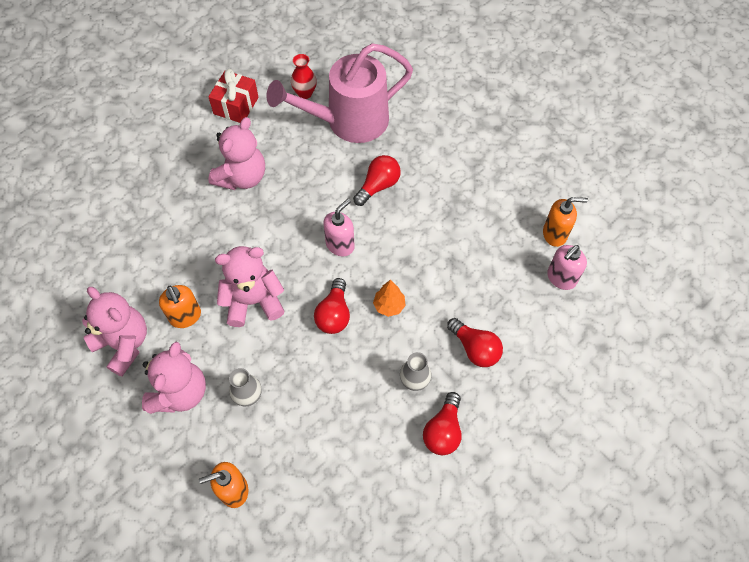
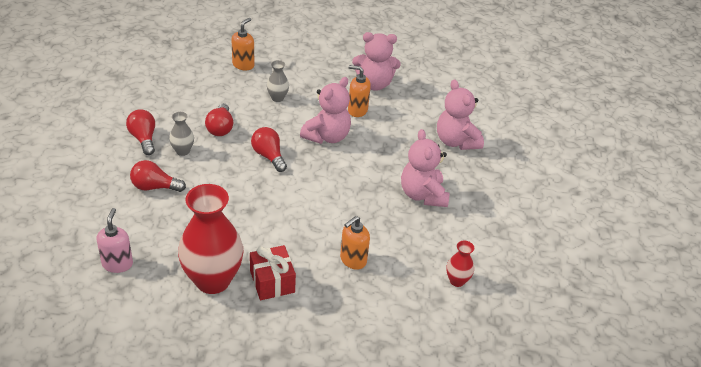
camera: 135 degrees right, 20 degrees down
(180, 392) = (317, 82): pink teddy bear -> pink teddy bear (456, 141)
(236, 105) = (492, 238): red gift -> red gift (272, 281)
(340, 245) = (306, 194): pink soap dispenser -> none
(348, 122) = (397, 280): pink watering can -> none
(378, 186) = (320, 246): red light bulb -> red light bulb (220, 128)
(389, 306) = (236, 179): orange tree -> none
(491, 211) = (213, 280): none -> red vase
(555, 234) = (144, 294): orange soap dispenser -> orange soap dispenser (353, 260)

